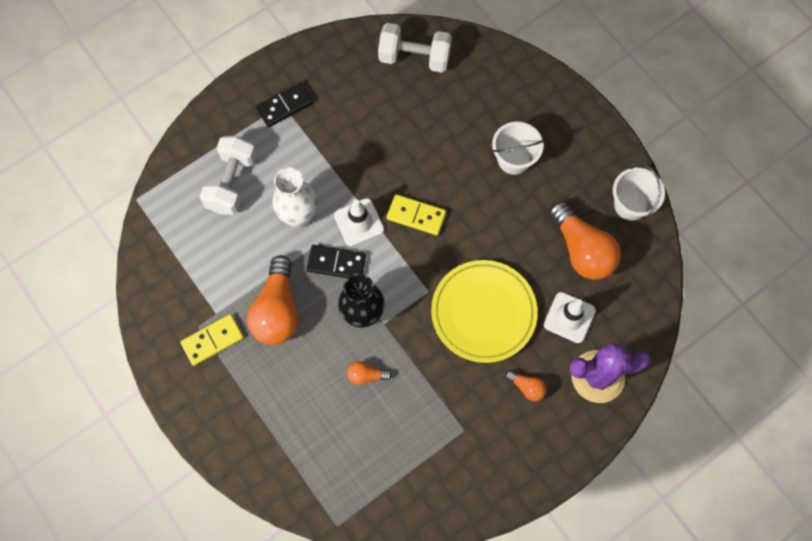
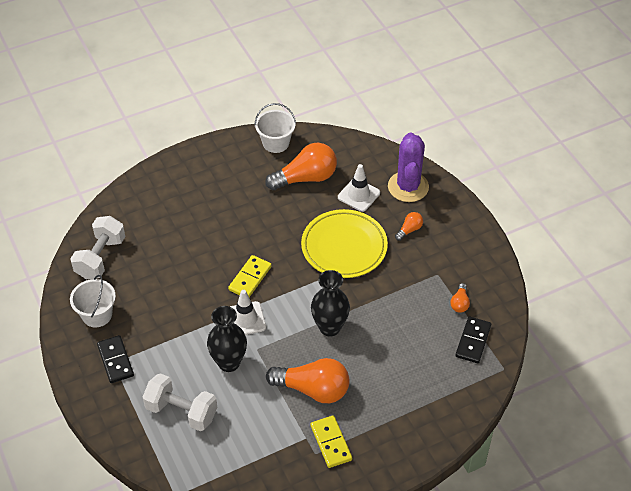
camera: 80 degrees left, 20 degrees down
(299, 217) = (229, 362): white vase -> black vase
(336, 263) = (279, 340): black domino -> black domino (473, 341)
(366, 375) = (382, 332): orange light bulb -> orange light bulb (460, 303)
(514, 159) = (217, 206): white bucket -> white bucket (97, 315)

